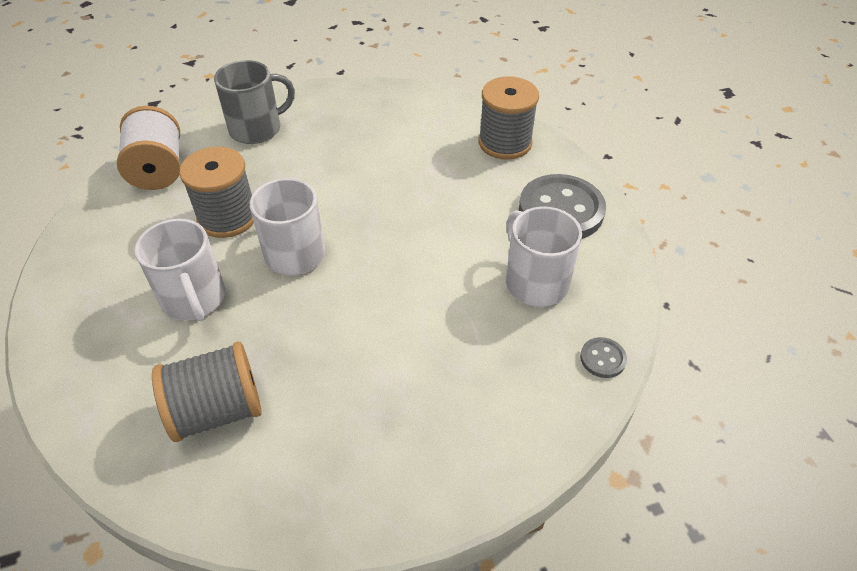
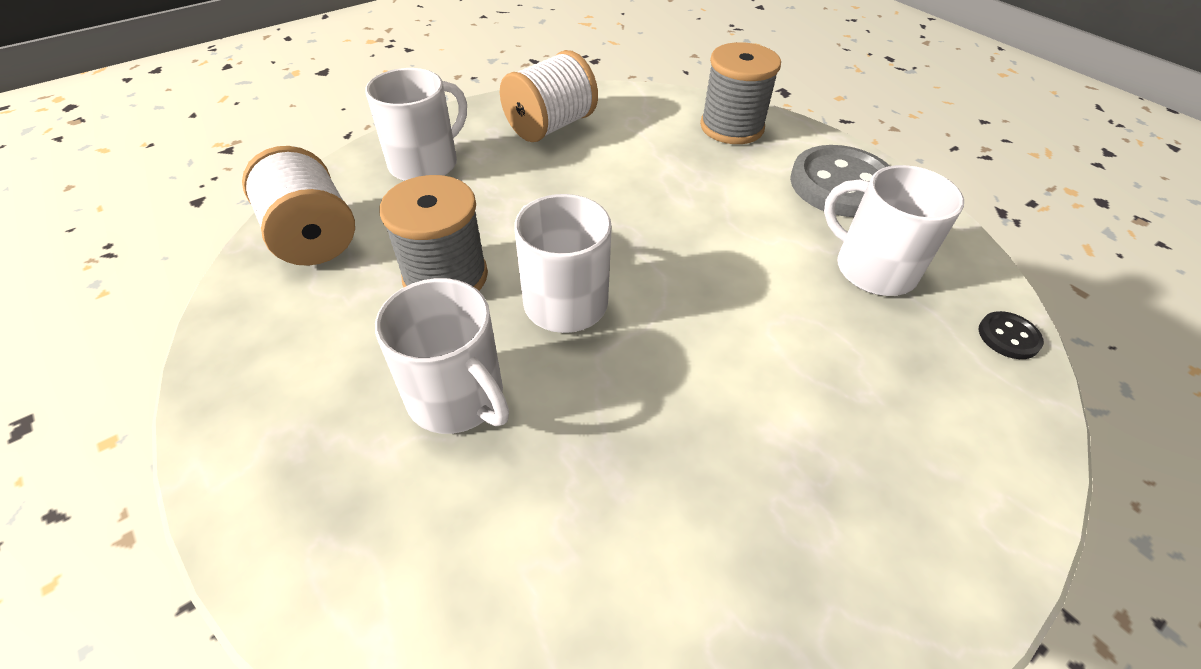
camera: 20 degrees left, 0 degrees up
(217, 410) = (583, 553): grey spool -> none
(257, 129) = (426, 163): grey mug -> white mug
(362, 115) = (550, 126): none -> white spool
(602, 358) = (1008, 337): grey button -> black button

